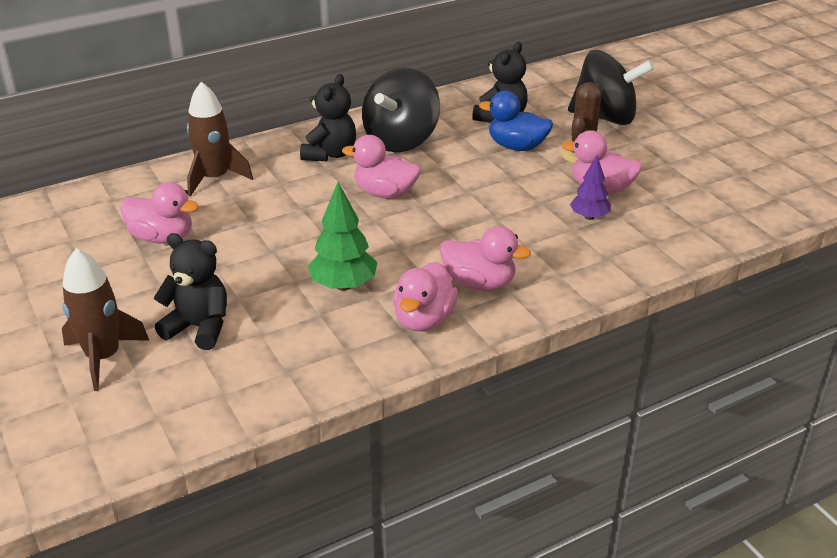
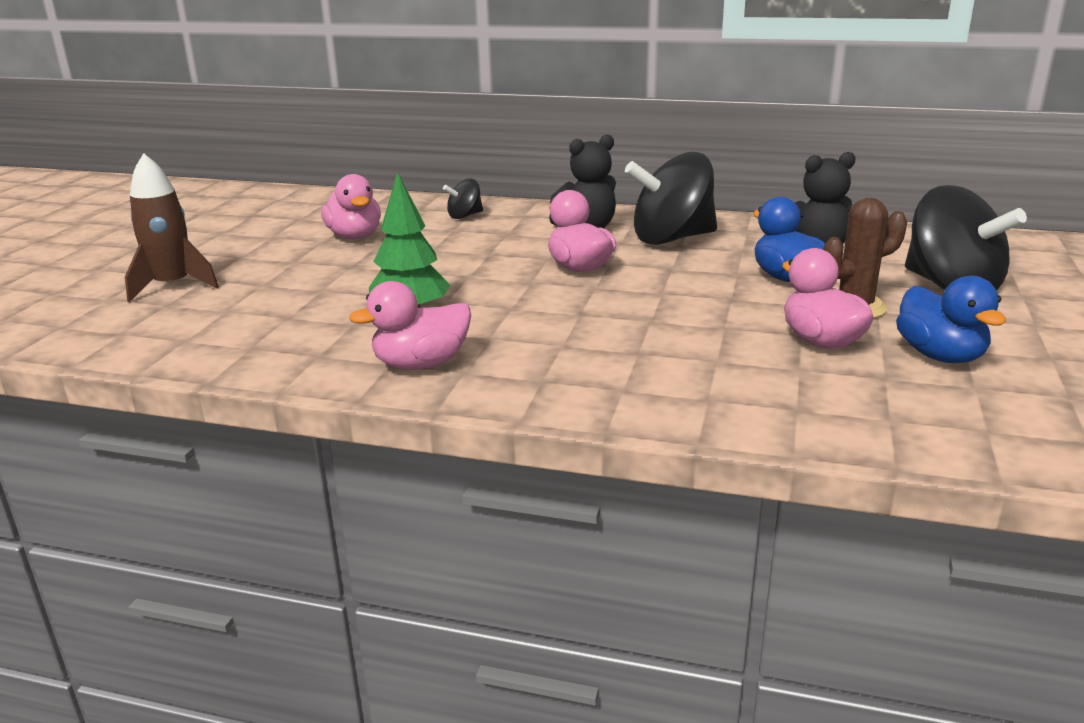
camera: 45 degrees right, 10 degrees down
(199, 327) = (259, 295): black teddy bear -> none
(214, 178) = (464, 216): brown rocket -> black spinning top
(479, 283) = (526, 361): pink duck -> none
(589, 217) = (757, 358): purple tree -> none
(663, 172) = (940, 356): none -> blue duck

